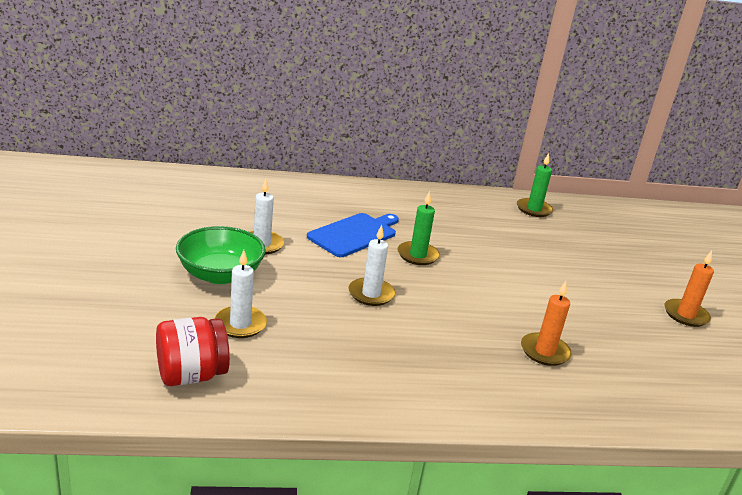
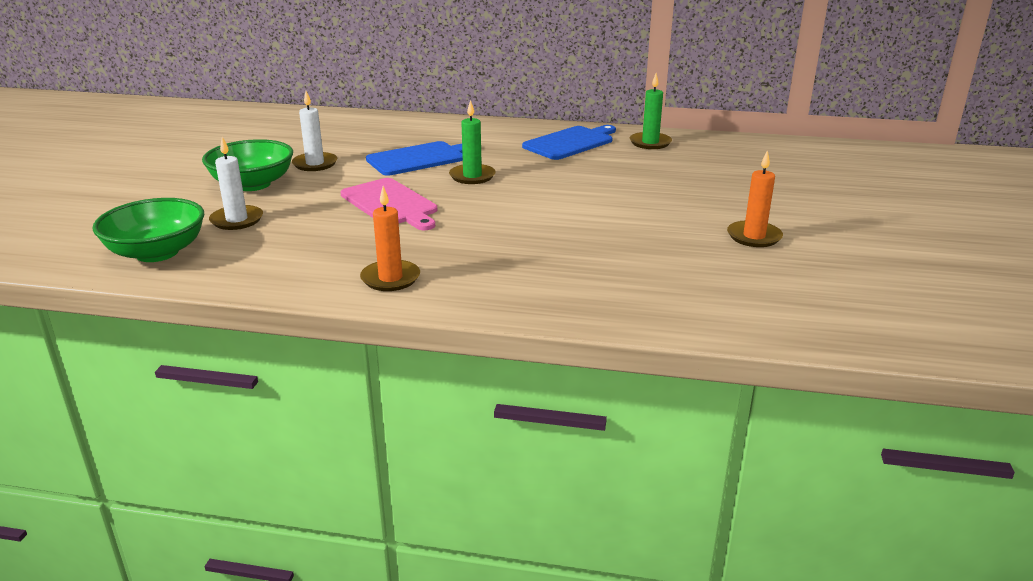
camera: 20 degrees right, 0 degrees up
(191, 375) = (157, 252): red jar -> green bowl
(371, 294) = (390, 204): white candle -> pink cutting board
(470, 211) = (570, 143): none -> blue cutting board
(544, 352) = (540, 257): orange candle -> orange candle (390, 278)

